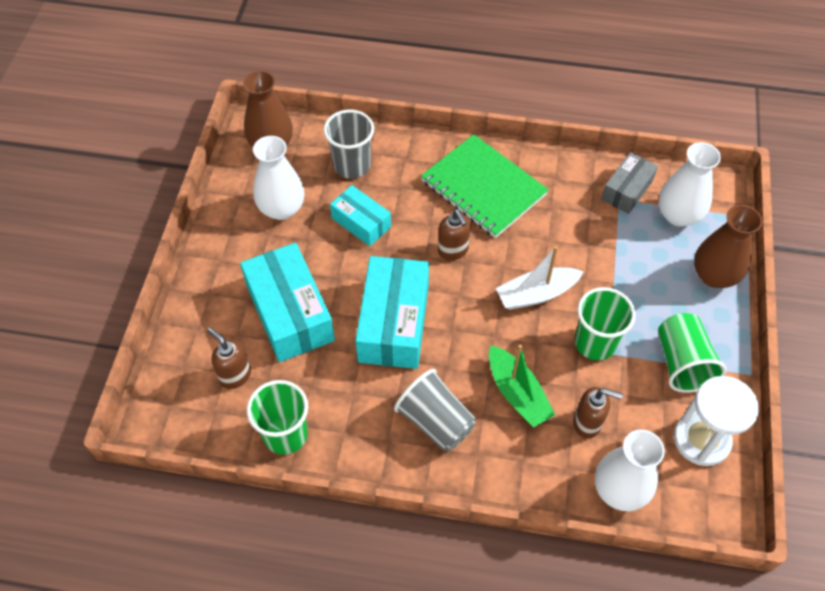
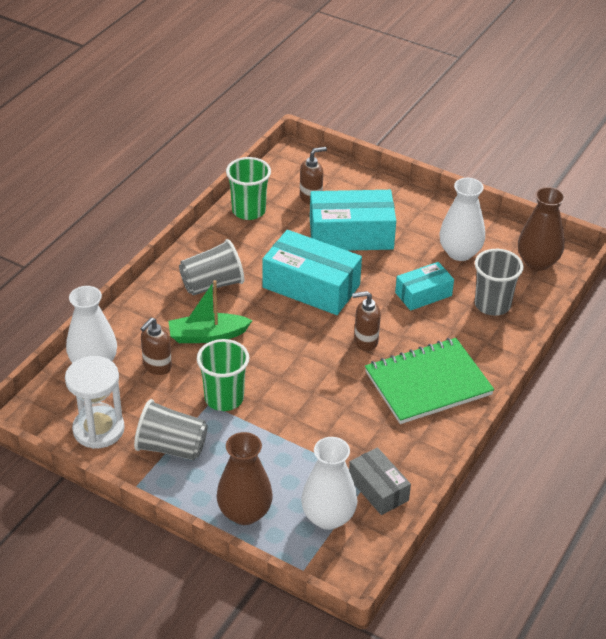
camera: 110 degrees right, 15 degrees down
(536, 294) = (292, 378): white boat -> none
(682, 363) = (171, 447): green cup -> grey cup

